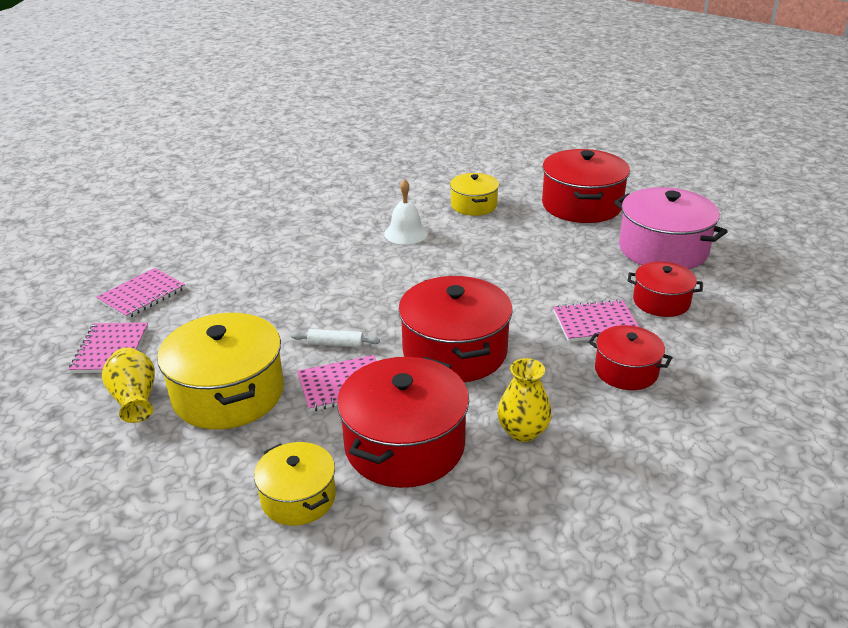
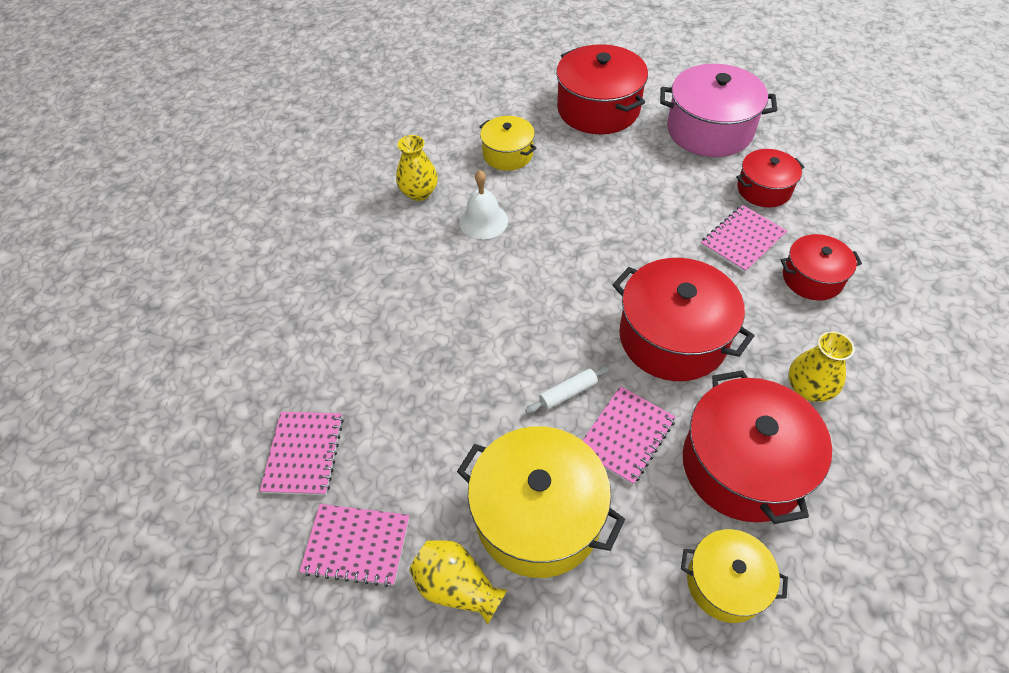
camera: 35 degrees left, 20 degrees up
(111, 350) = (357, 545): pink notebook -> pink notebook turned 45 degrees counterclockwise
(383, 203) = (419, 193): none -> yellow vase

